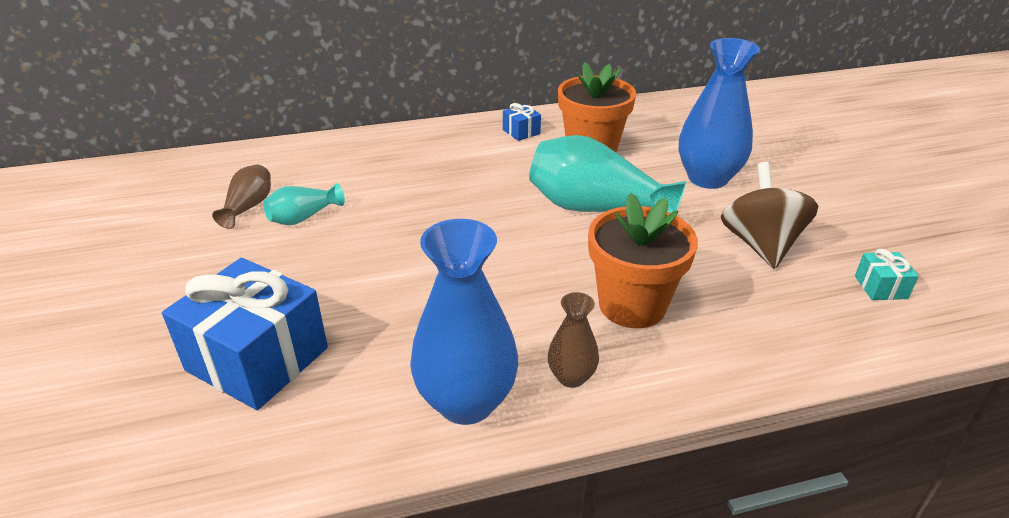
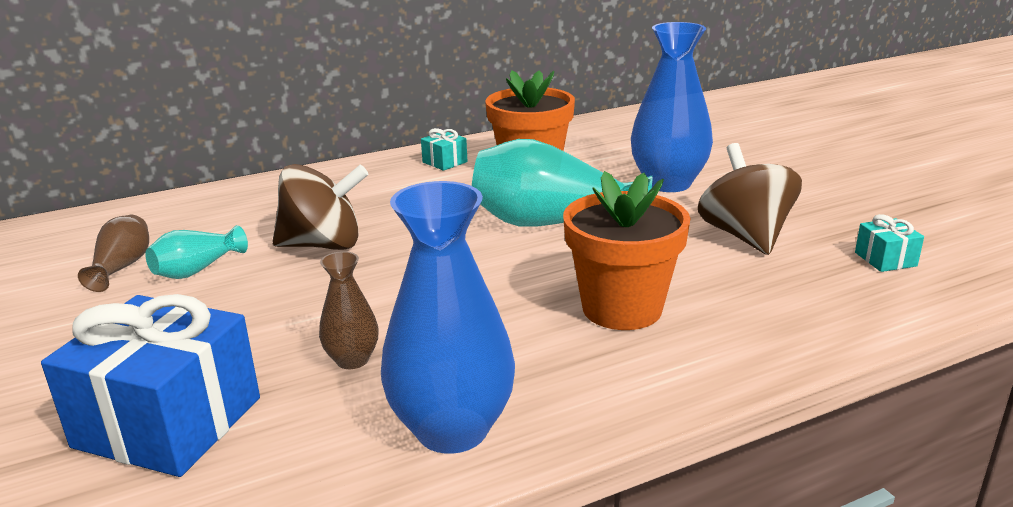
camera: 10 degrees left, 10 degrees down
(405, 206) = (323, 245): none -> brown spinning top
(521, 132) = (444, 162): blue gift -> turquoise gift
(571, 377) = (572, 387): brown vase -> brown vase (352, 360)

